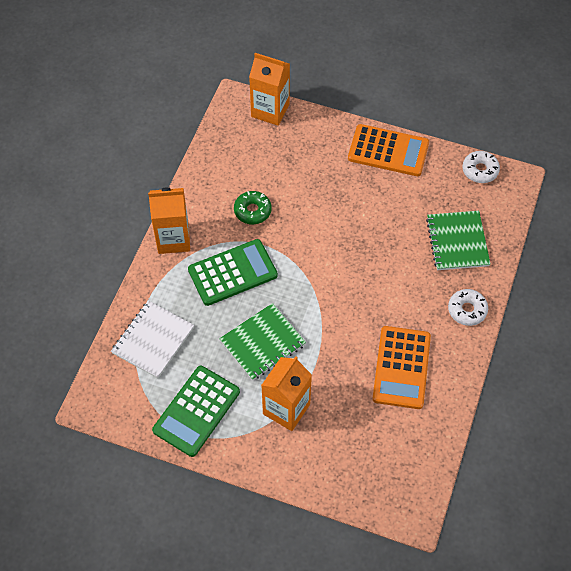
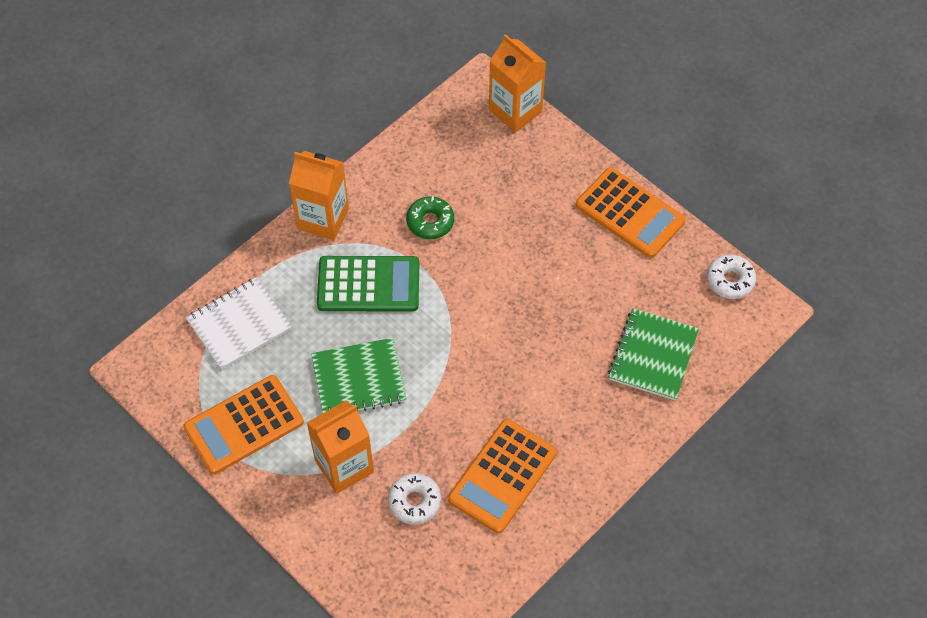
camera: 25 degrees right, 0 degrees up
(196, 411) = (244, 425): green calculator -> orange calculator
(467, 310) = (619, 442): white donut -> white donut (414, 501)

